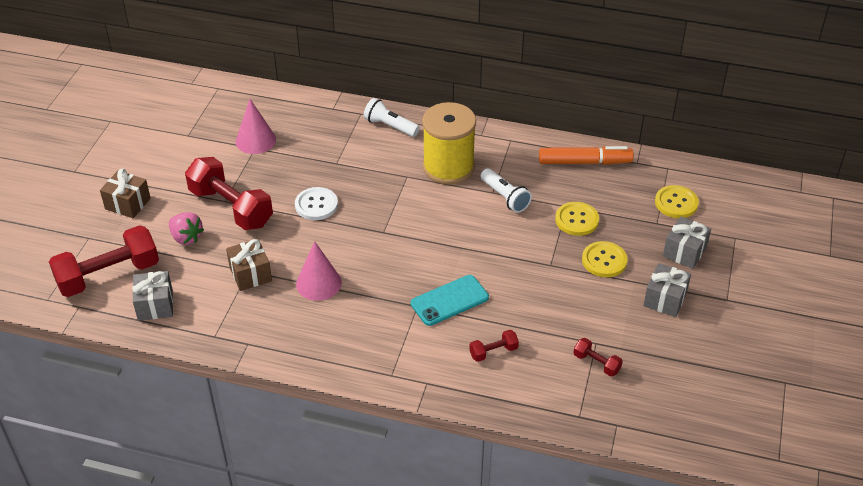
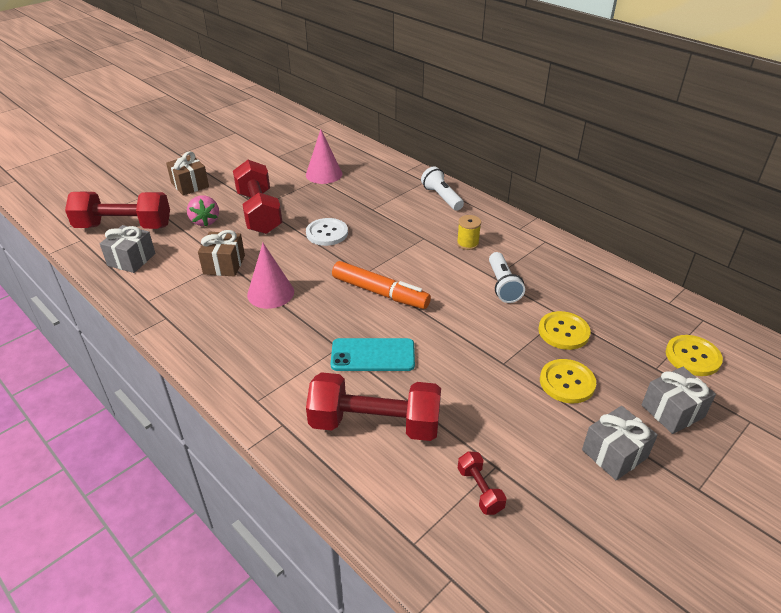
camera: 30 degrees right, 5 degrees down
(448, 167) = (467, 243): yellow spool -> yellow spool, size x0.42
(493, 352) = (375, 424): red dumbbell -> red dumbbell, size x2.24
(584, 162) = (609, 283): orange marker -> orange marker (380, 292)

